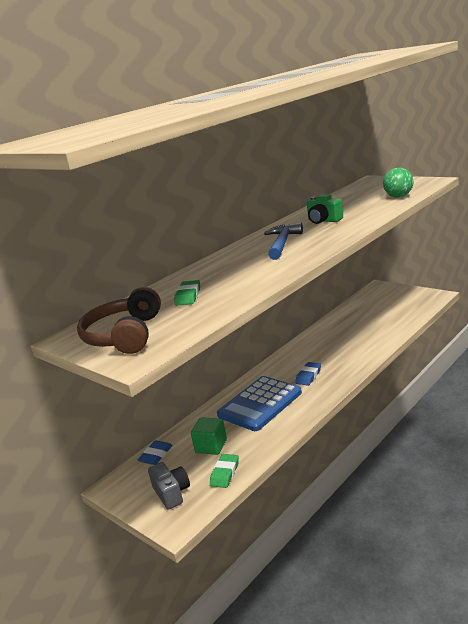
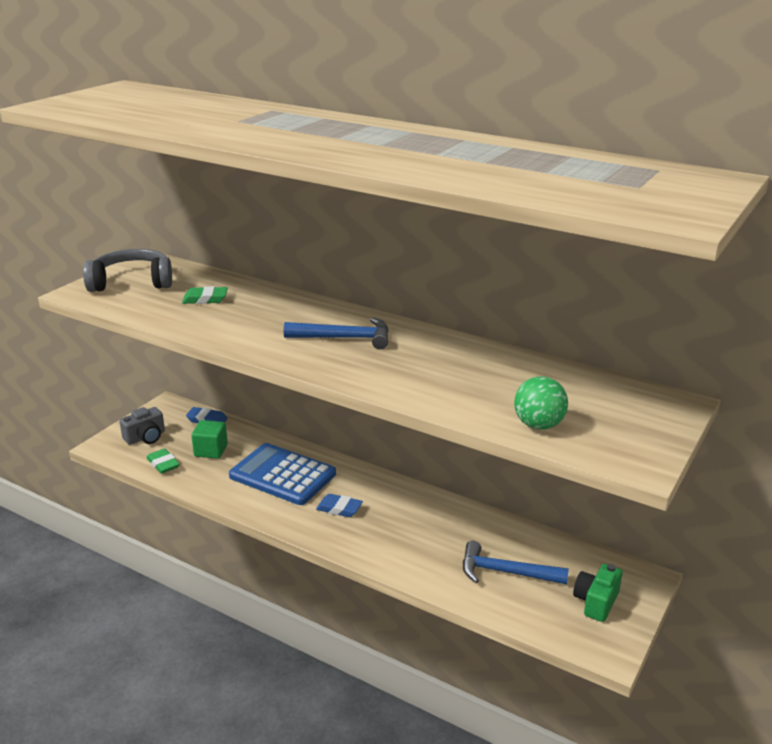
camera: 75 degrees right, 5 degrees up
(124, 335) = (132, 282): brown headphones -> grey headphones
(225, 473) = (163, 464): green eraser -> green eraser turned 45 degrees clockwise
(323, 221) = (431, 363): green camera -> green camera (596, 602)
(376, 319) = (505, 572): none -> blue hammer

